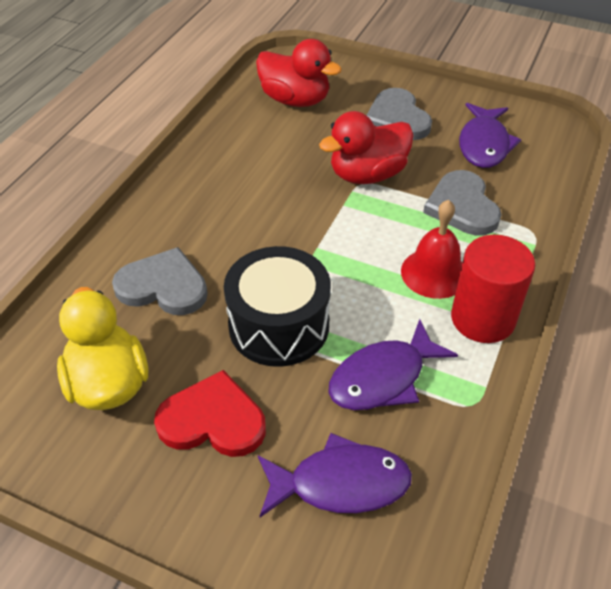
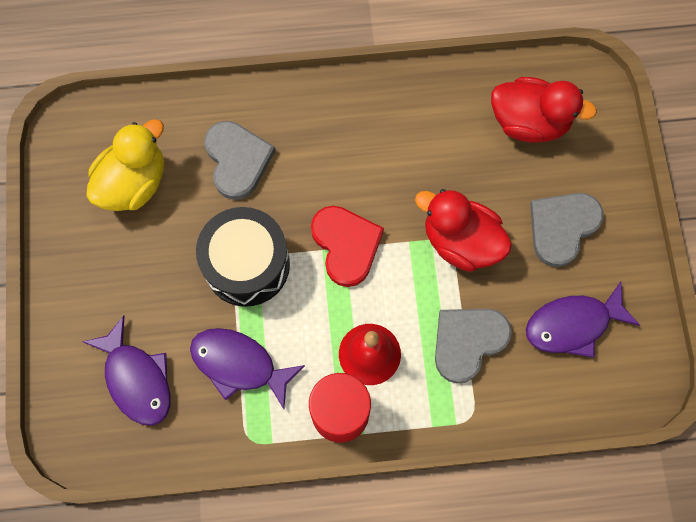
camera: 60 degrees right, 25 degrees up
(213, 420) = (141, 269): red heart -> red heart (346, 245)
(295, 100) = (529, 122): red duck -> red duck turned 75 degrees counterclockwise

